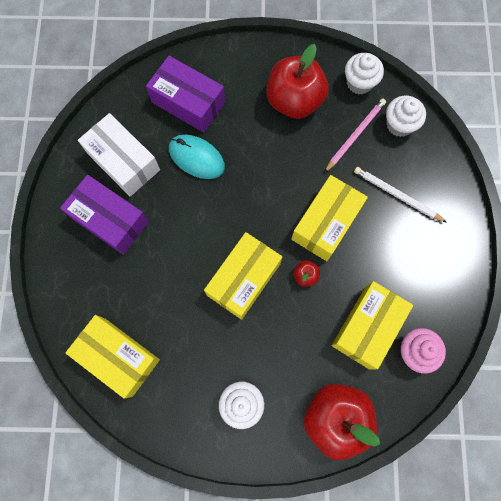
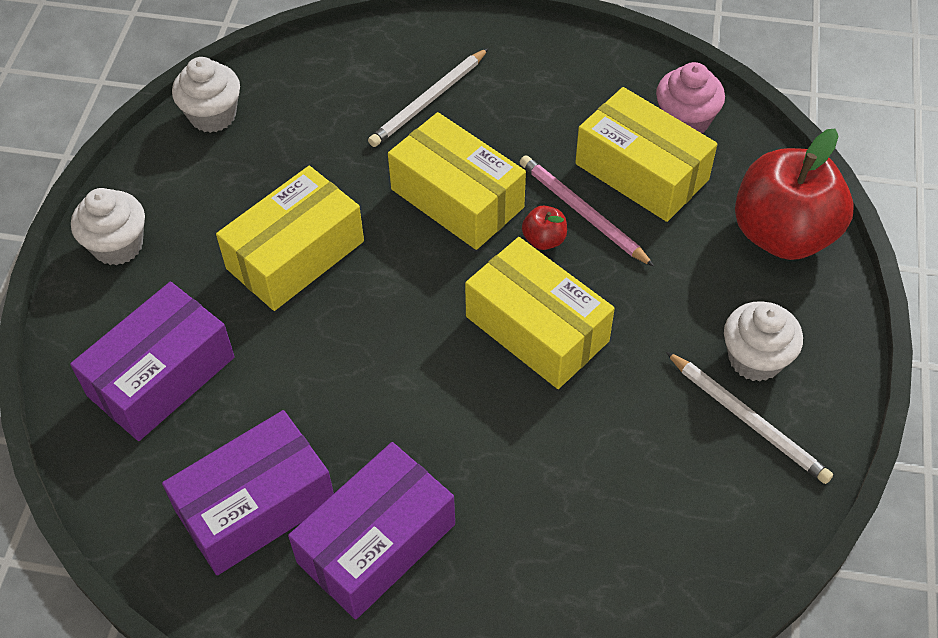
camera: 80 degrees left, 20 degrees down
(118, 357) = (658, 551): yellow box -> yellow box (295, 255)
(123, 162) = (255, 506): white box -> purple box
(196, 158) = (284, 375): turquoise mouse -> none
(201, 401) = (748, 420): none -> white pencil
(294, 101) = (216, 209): red apple -> none
(355, 135) = (308, 136): pink pencil -> pink pencil (582, 212)
(399, 124) = (307, 77): white cupcake -> white cupcake (118, 245)

